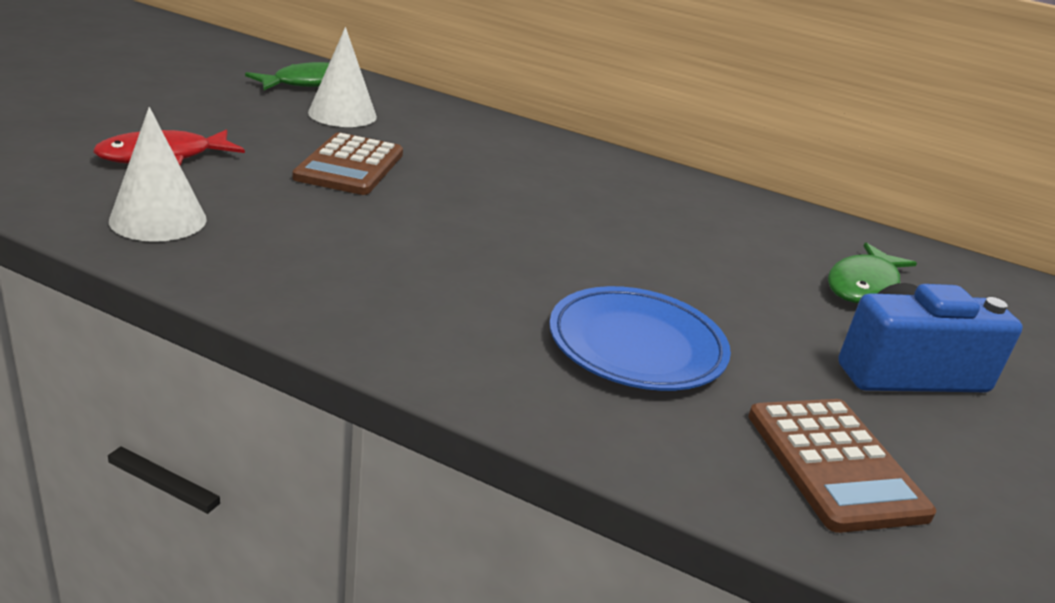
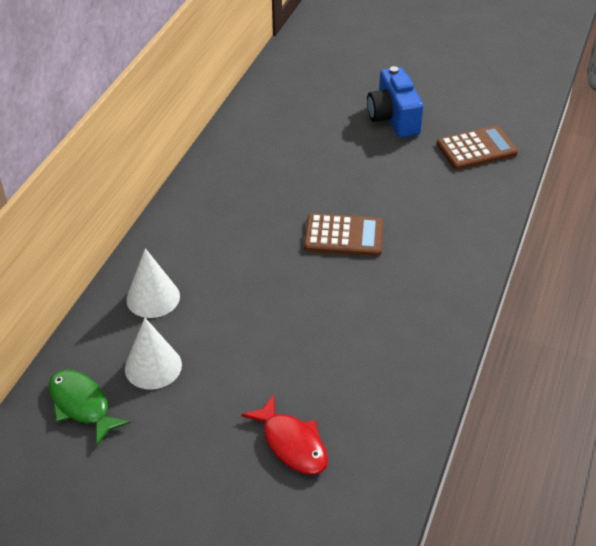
camera: 90 degrees left, 15 degrees up
(158, 220) = (388, 411): white cone -> white cone (153, 298)
(350, 166) = (257, 341): brown calculator -> brown calculator (343, 236)
(636, 346) = (419, 201): blue plate -> none
(864, 286) = (313, 119): green fish -> none

